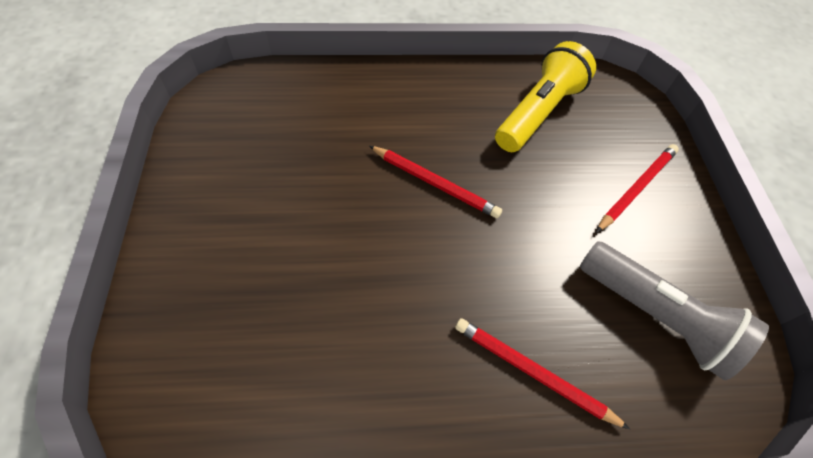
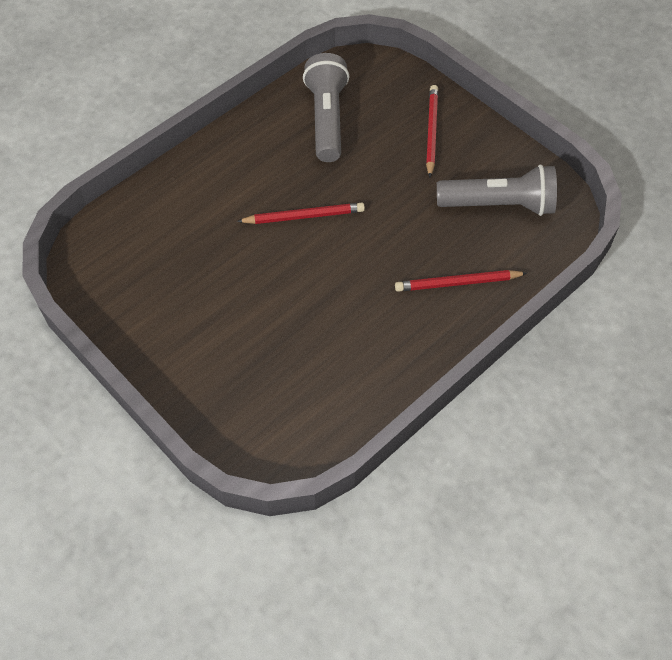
camera: 35 degrees left, 0 degrees up
(538, 112) = (326, 119): yellow flashlight -> grey flashlight

